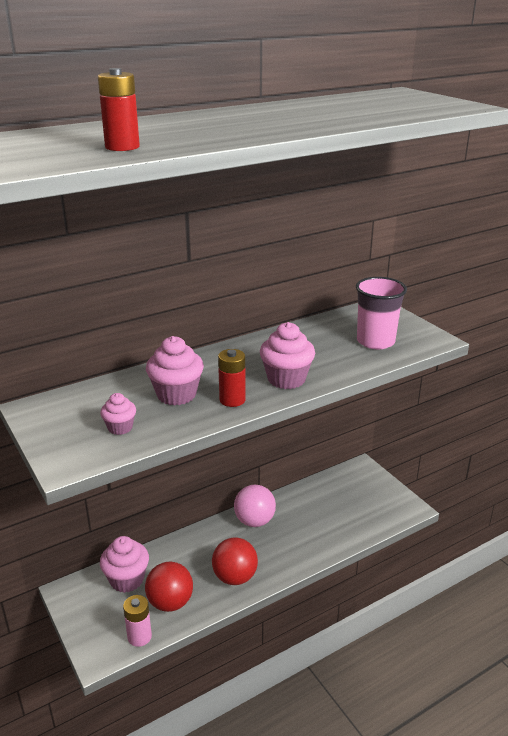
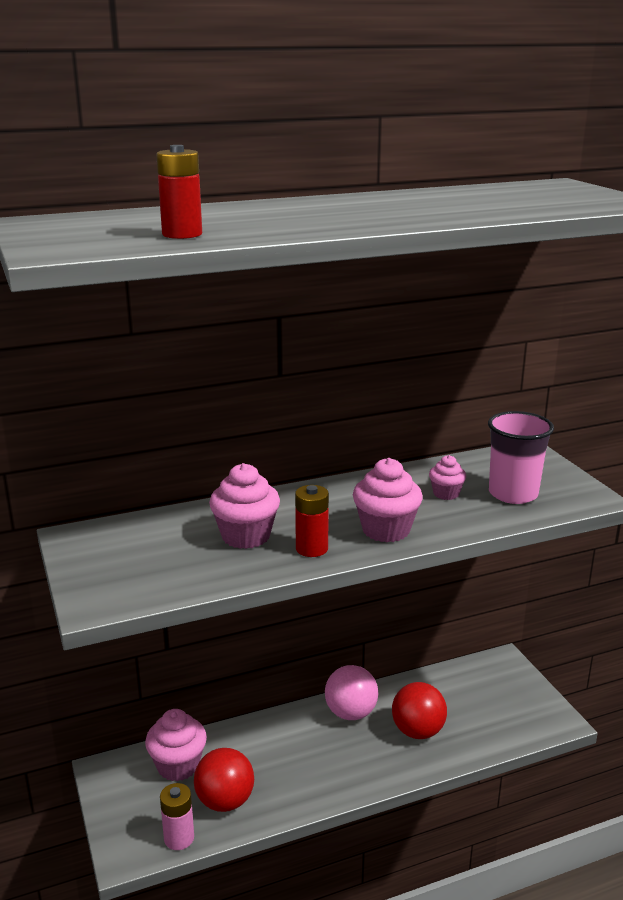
camera: 10 degrees right, 5 degrees down
(120, 428) = (168, 568): pink cupcake -> pink cupcake (446, 494)
(235, 577) = (312, 780): red ball -> red ball (418, 731)

